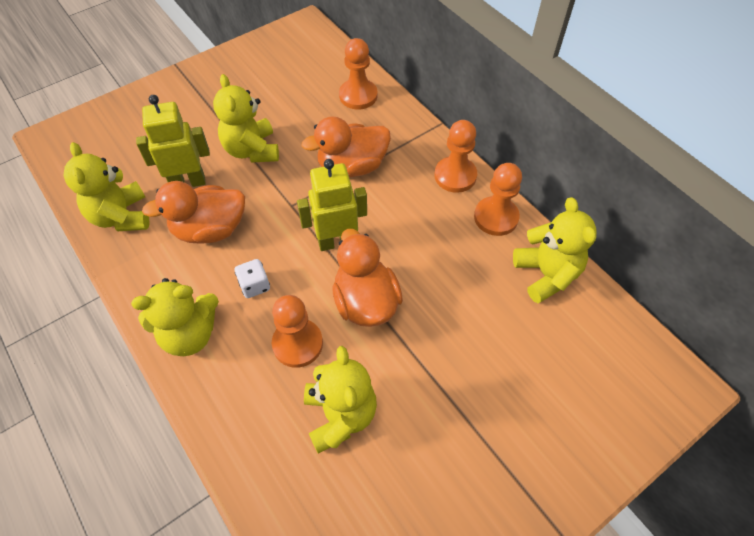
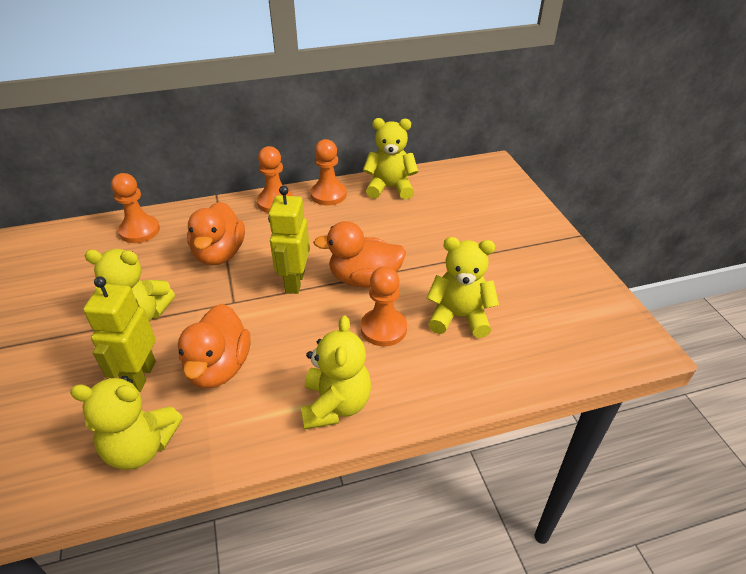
camera: 70 degrees left, 15 degrees down
(254, 285) = (307, 345): white dice -> none

